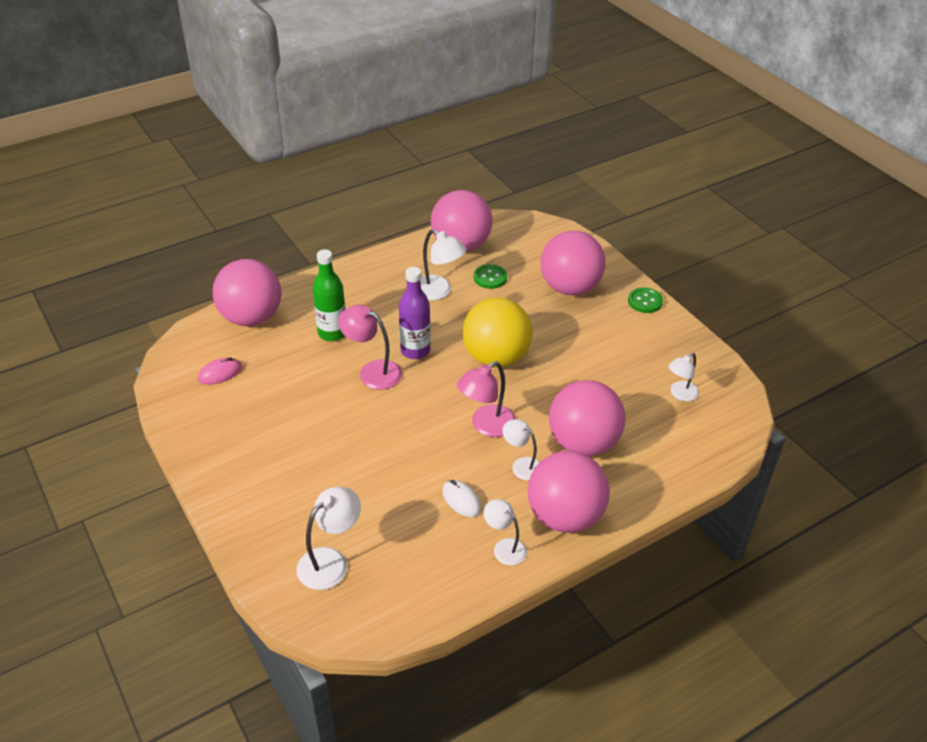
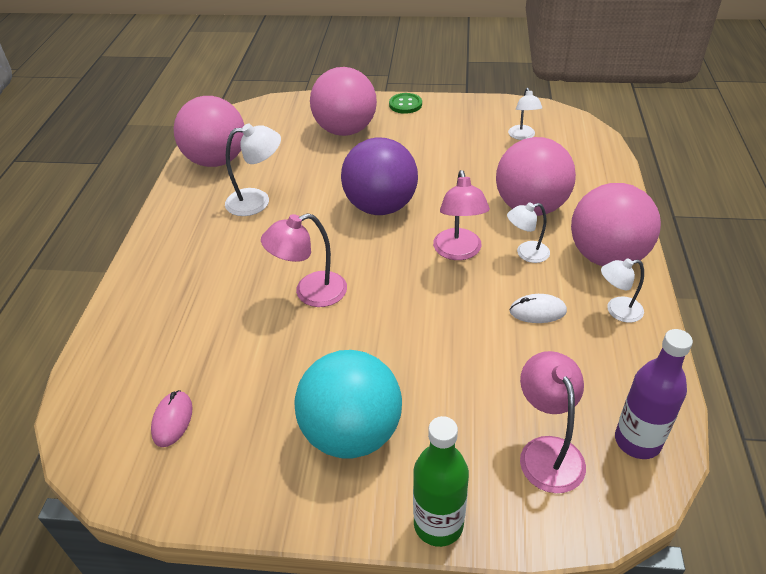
camera: 50 degrees left, 0 degrees up
(251, 317) = (119, 350): pink ball -> none
(271, 457) = (351, 433): none -> turquoise ball
(330, 561) = (547, 451): white lamp -> pink lamp
(332, 333) = (223, 296): green bottle -> green bottle (438, 524)
(415, 351) = (315, 251): purple bottle -> purple bottle (637, 441)
(490, 278) = (279, 164): green button -> none
(496, 357) = (380, 207): yellow ball -> purple ball

